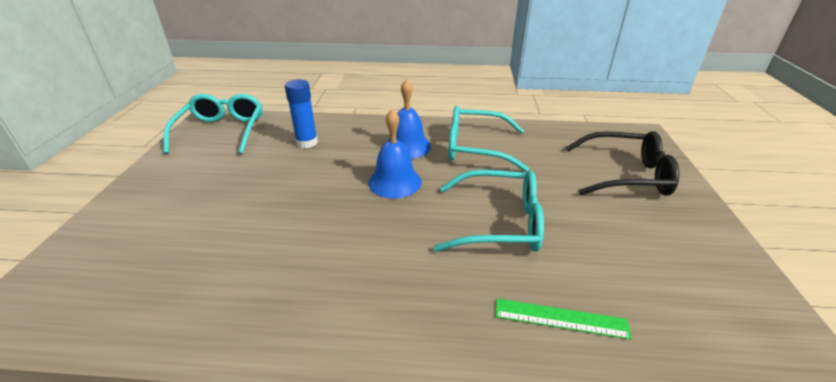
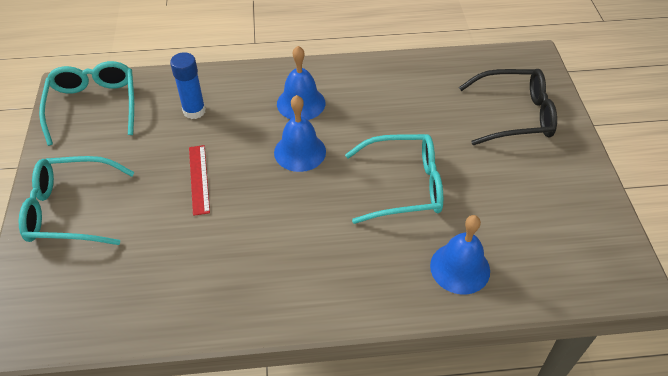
camera: 10 degrees left, 15 degrees up
(286, 193) = (199, 179): none -> red ruler
(476, 148) = (371, 97): turquoise glasses -> turquoise glasses (71, 210)
(560, 318) = (460, 268): green ruler -> blue bell

